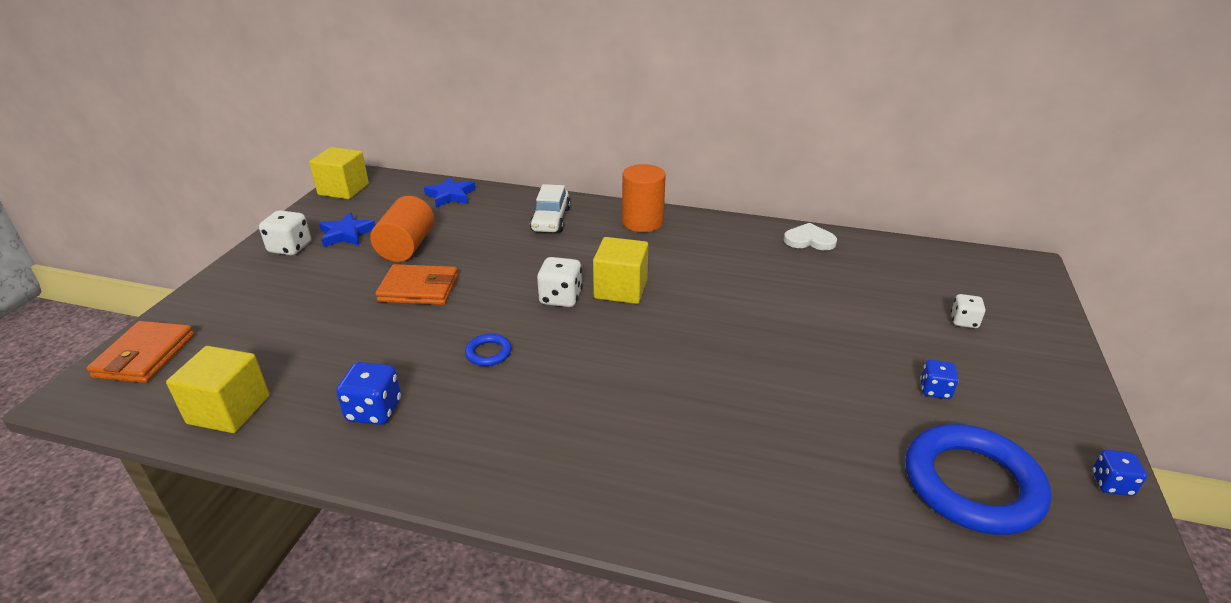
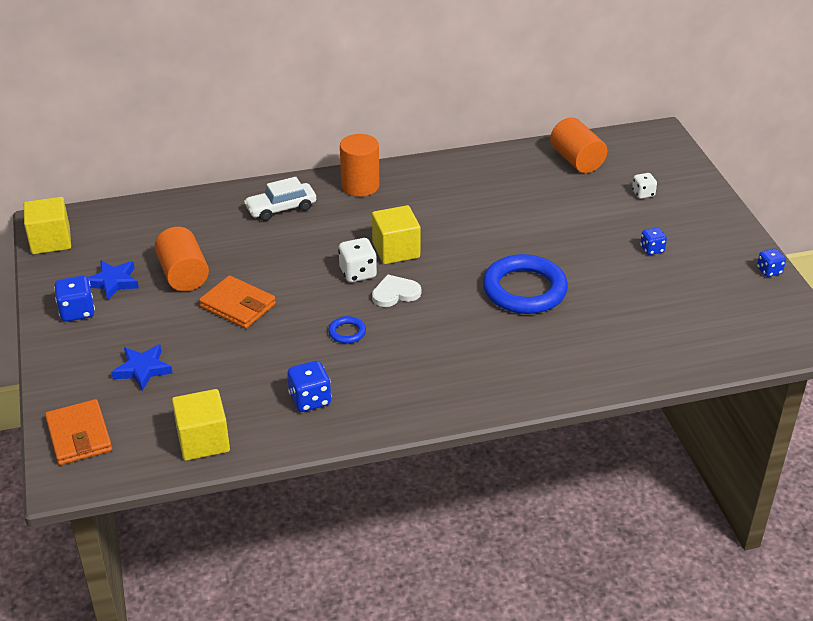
camera: 30 degrees left, 5 degrees up
(290, 248) = (77, 312): white dice -> blue dice
(419, 289) = (238, 305): orange wallet -> orange wallet turned 60 degrees clockwise
(450, 196) = (164, 214): blue star -> blue star (142, 369)
(551, 220) = (281, 208): white car -> white car turned 90 degrees clockwise
(809, 240) = (501, 160): white heart -> white heart (395, 293)
(899, 263) = (576, 160): none -> orange cylinder
(972, 484) = (701, 299): blue ring -> blue ring (524, 290)

